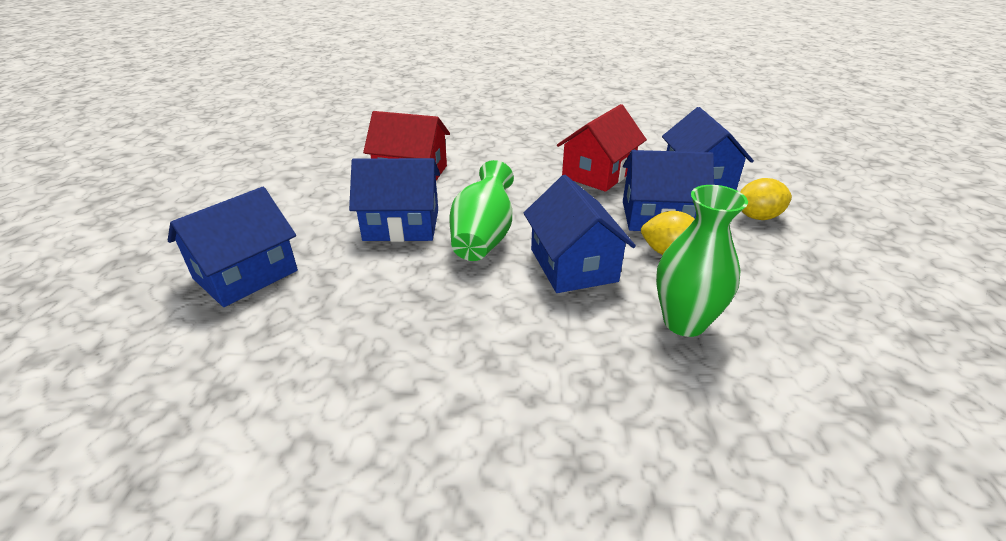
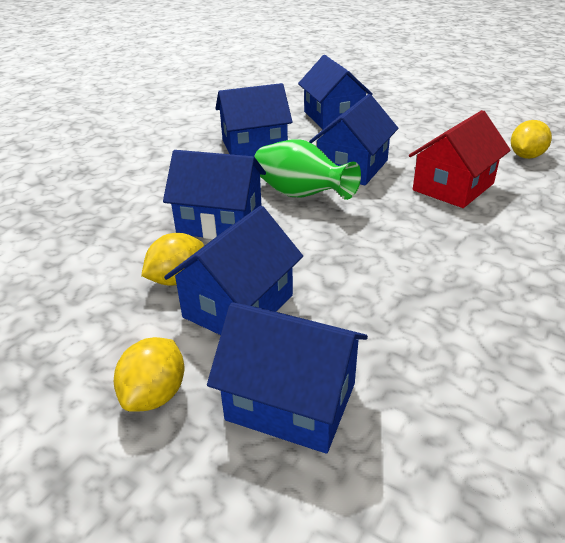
camera: 120 degrees right, 0 degrees up
(330, 154) = (526, 156): none -> yellow lemon
(377, 310) = (254, 146): none -> blue house
(598, 173) = (377, 308): red house -> none
(684, 322) = (103, 243): green vase -> none

